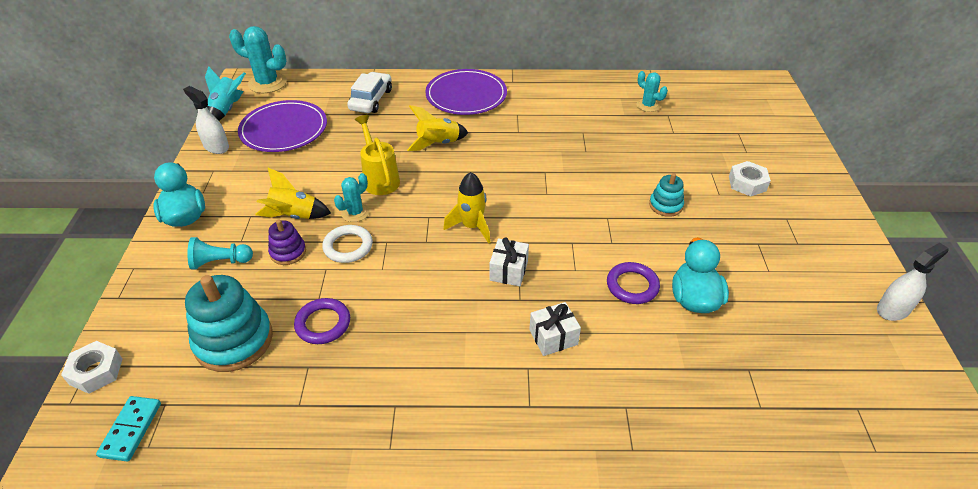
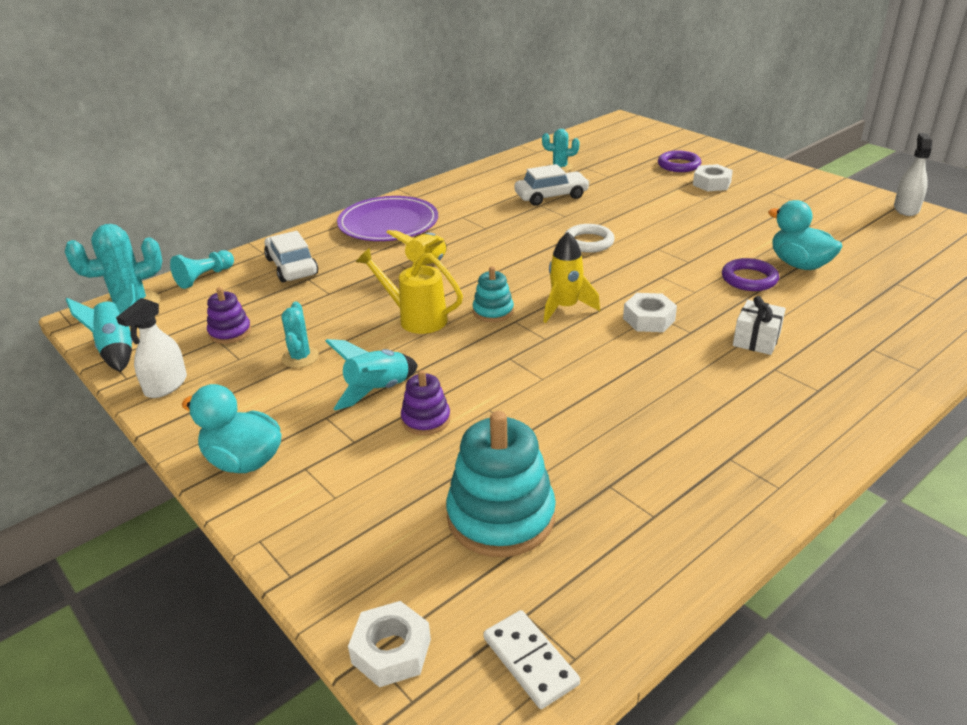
camera: 40 degrees left, 10 degrees down
(131, 429) = (530, 661): turquoise domino -> white domino
(216, 146) = (166, 385): white spray bottle -> white spray bottle turned 60 degrees counterclockwise
(220, 262) = (363, 470): turquoise pawn -> turquoise pawn (204, 277)
(284, 129) = (230, 332): purple plate -> purple stacking toy
(294, 216) = (378, 390): yellow rocket -> turquoise rocket
(323, 324) = (564, 447): purple ring -> purple ring (679, 165)
(348, 246) = (480, 381): white ring -> white ring (588, 242)
(355, 212) = (439, 354): turquoise cactus -> turquoise cactus (300, 357)
(508, 271) = (649, 319): white gift -> white nut
(602, 128) = (551, 196): none -> white car
(665, 205) = (683, 221): turquoise stacking toy -> turquoise stacking toy (493, 311)

